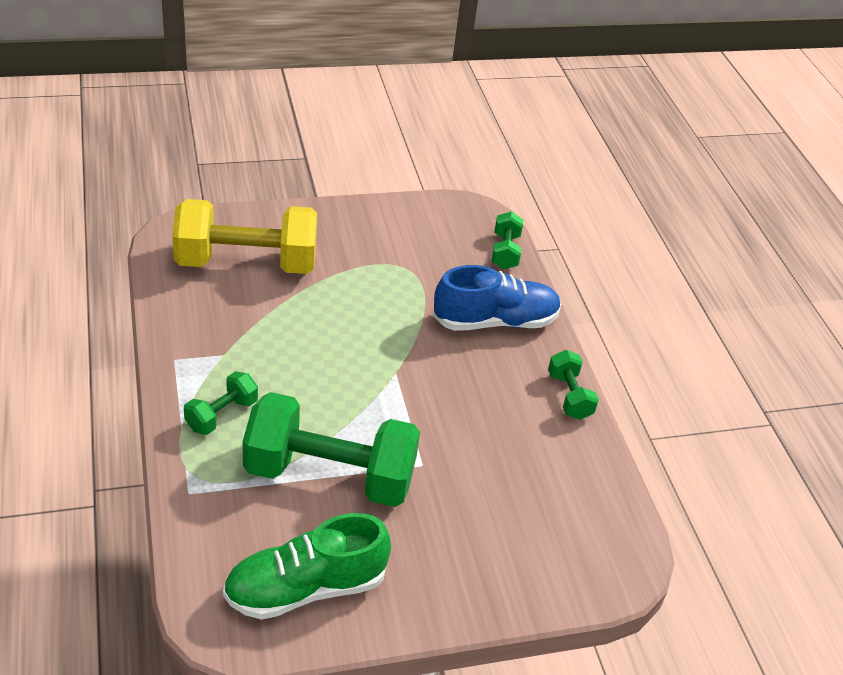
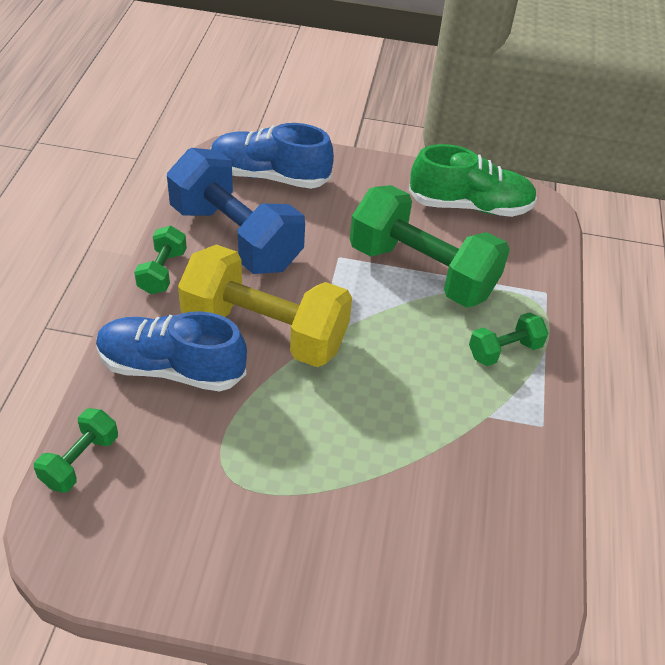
camera: 155 degrees left, 5 degrees up
(247, 263) = (428, 545): yellow dumbbell -> yellow dumbbell (265, 331)
(534, 453) = (235, 237): none -> blue dumbbell
(558, 547) = (269, 176): none -> blue shoe

